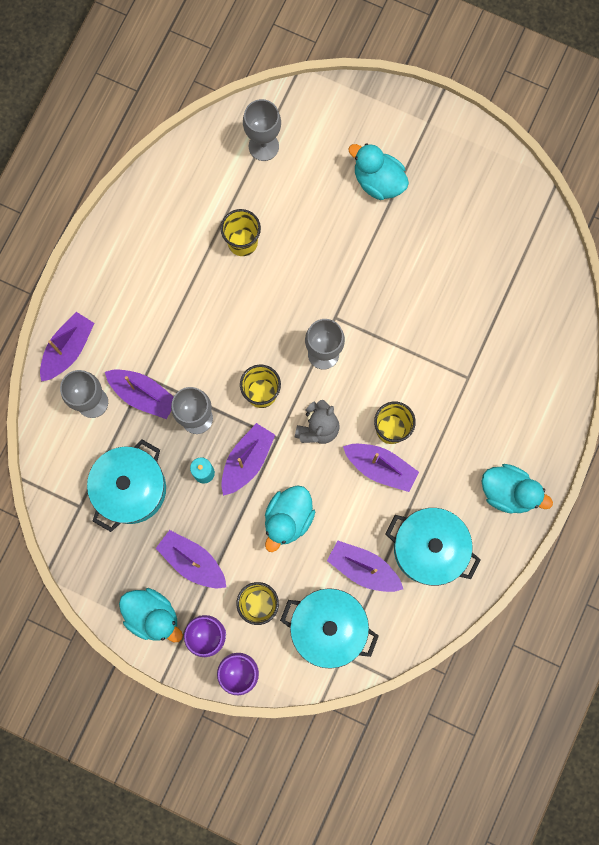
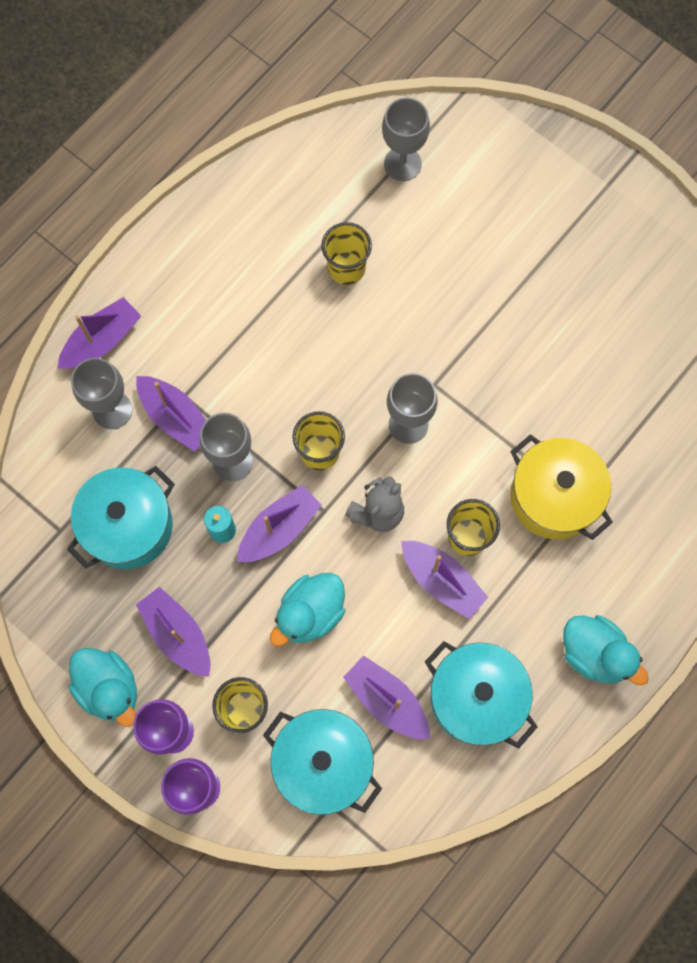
camera: 15 degrees right, 5 degrees down
(378, 181) = (530, 238): turquoise duck -> none
(448, 381) = (554, 497): none -> yellow pot

